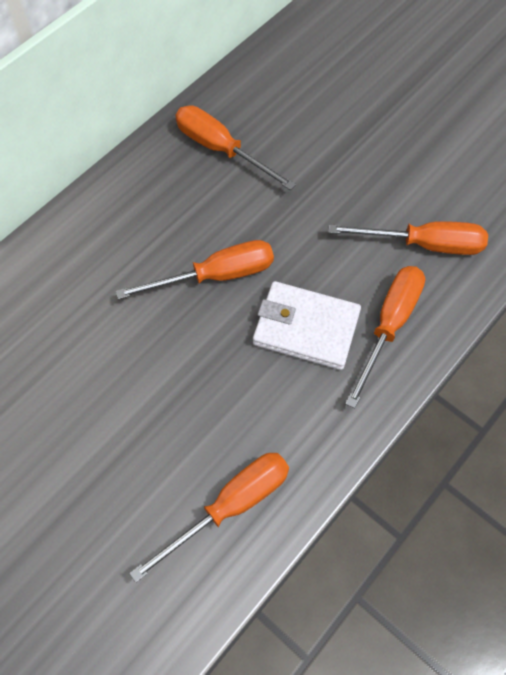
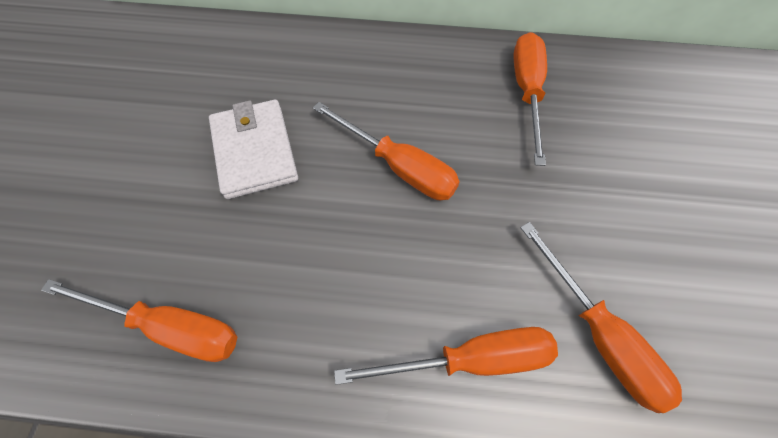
camera: 55 degrees right, 0 degrees up
(306, 328) = (404, 276): white wallet -> white wallet (255, 151)

